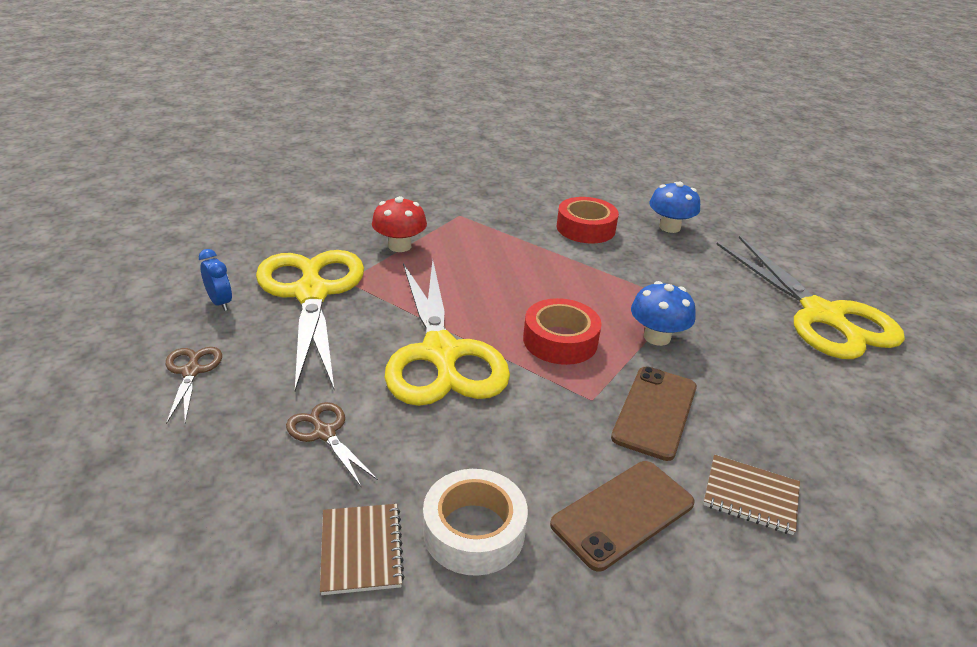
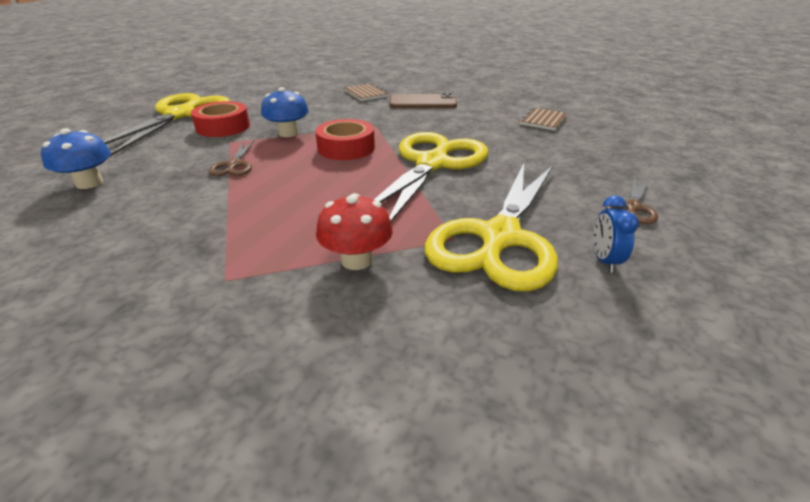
camera: 140 degrees left, 0 degrees up
(324, 433) = (540, 153): brown scissors -> brown scissors (234, 165)
(474, 531) = (489, 113): white tape -> none
(585, 228) = (150, 208): red tape -> red tape (223, 127)
(655, 412) = (354, 115): brown phone -> none

